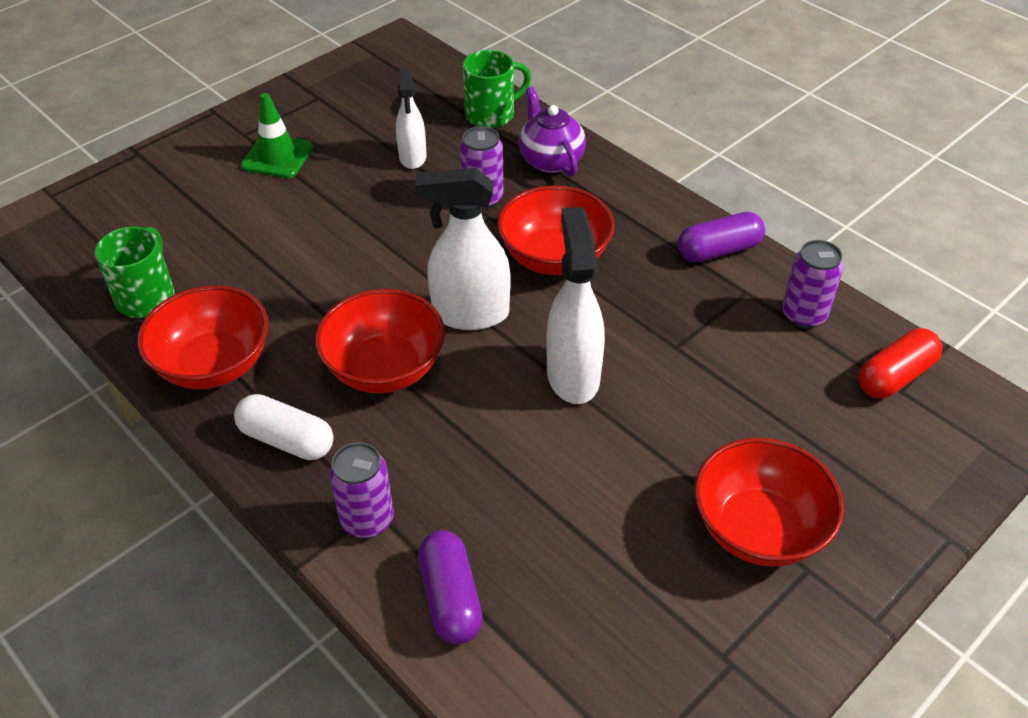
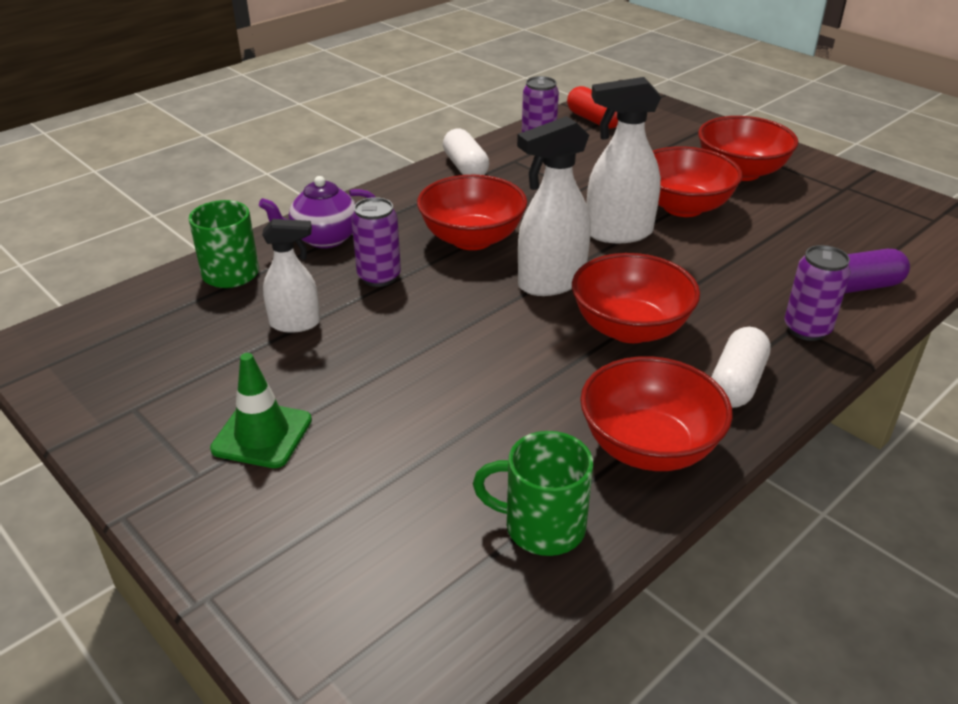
camera: 90 degrees left, 10 degrees down
(469, 314) = (551, 282): white spray bottle -> white spray bottle turned 60 degrees clockwise
(643, 445) = (683, 207): none -> red bowl
(718, 250) = (465, 167): purple capsule -> white capsule

